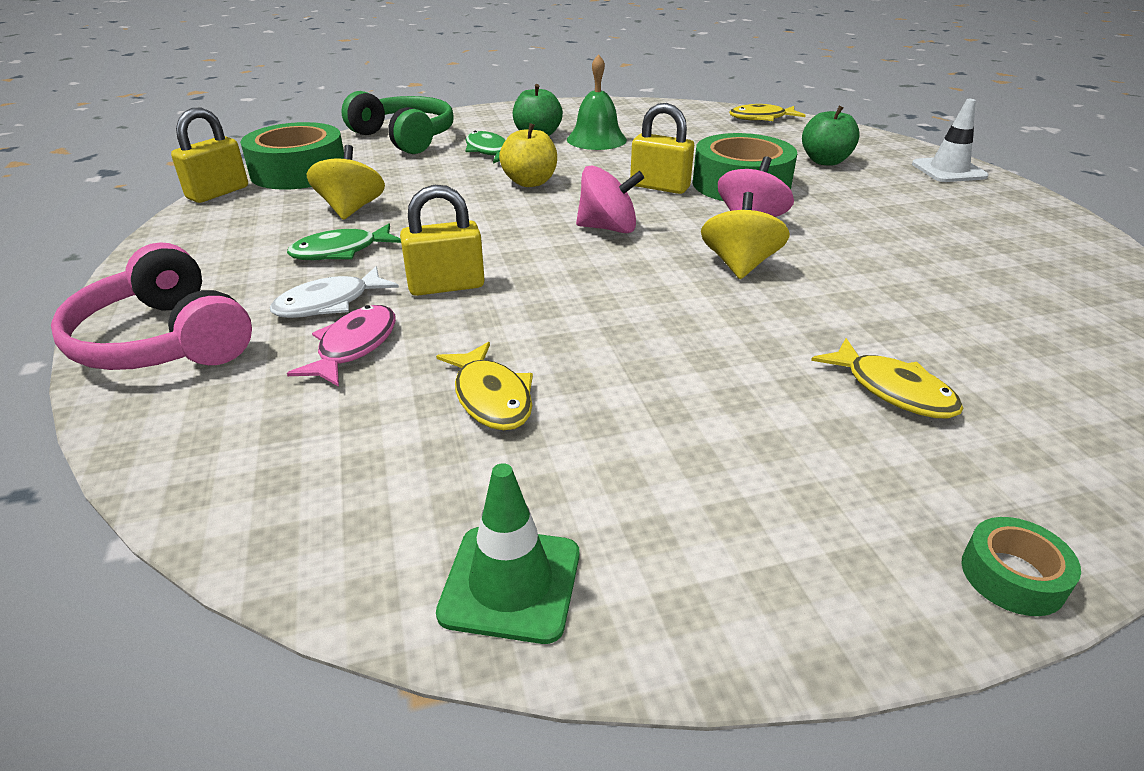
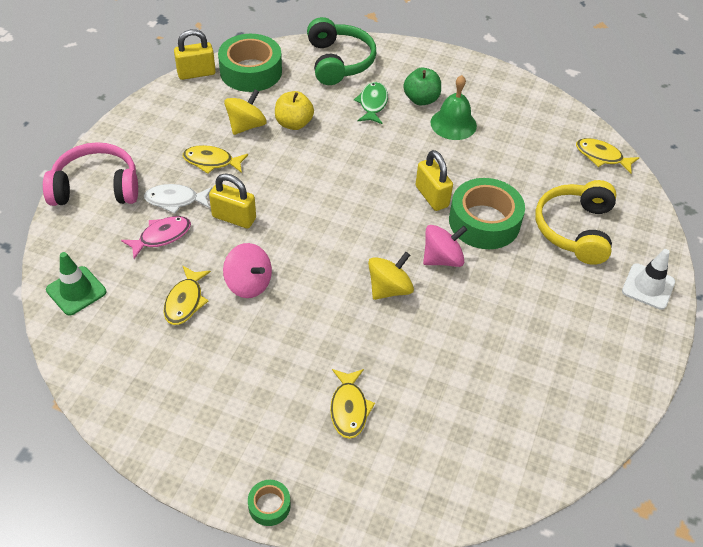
camera: 35 degrees right, 15 degrees up
(164, 341) = (96, 187): pink headphones -> pink headphones turned 90 degrees clockwise
(340, 251) = (211, 161): green fish -> yellow fish
(510, 583) = (112, 388): green traffic cone -> green traffic cone (76, 291)
(530, 182) = (362, 150): yellow apple -> yellow apple (294, 123)
(608, 228) = (358, 218): pink spinning top -> pink spinning top (249, 283)
(825, 161) = (574, 229): green apple -> yellow headphones

